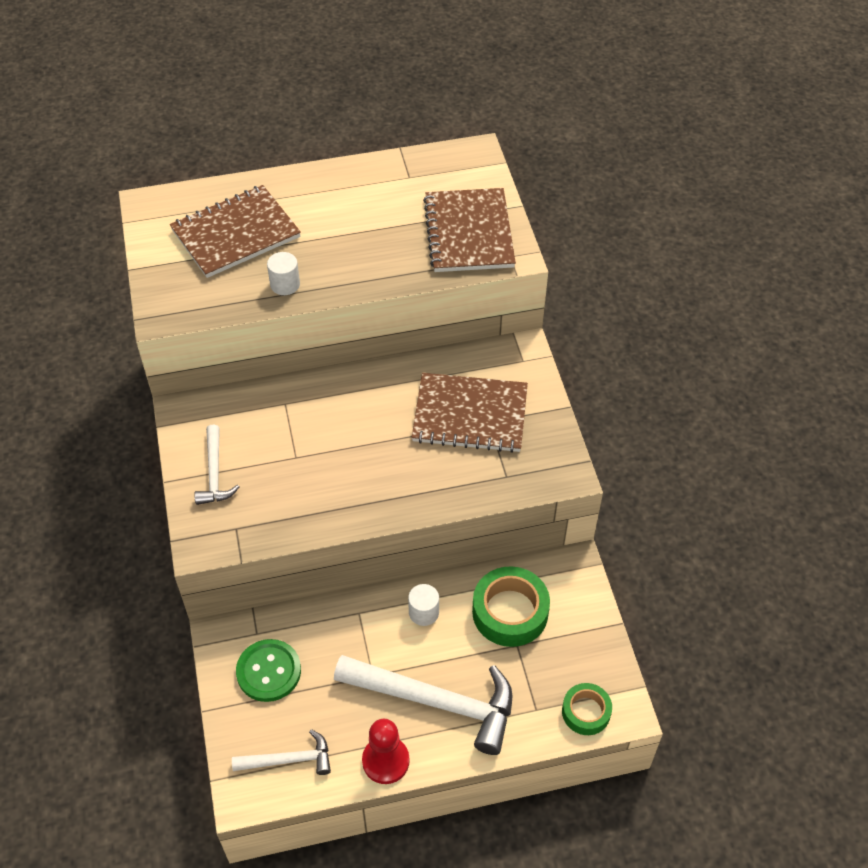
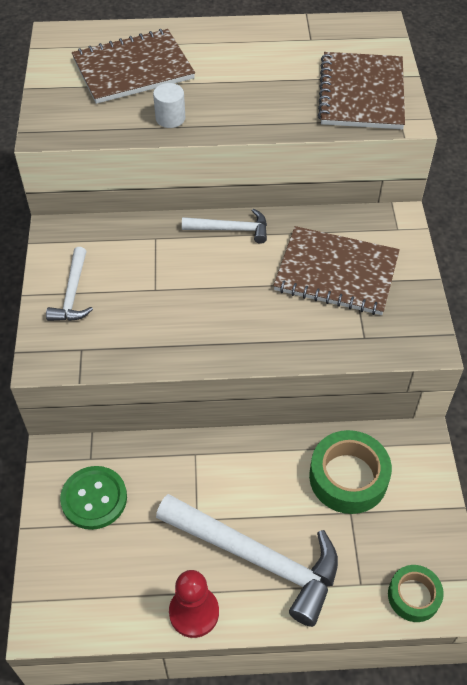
camera: 10 degrees right, 0 degrees up
(289, 760) = (95, 593): white hammer -> white hammer (231, 229)
(424, 612) = (260, 464): white cylinder -> none

